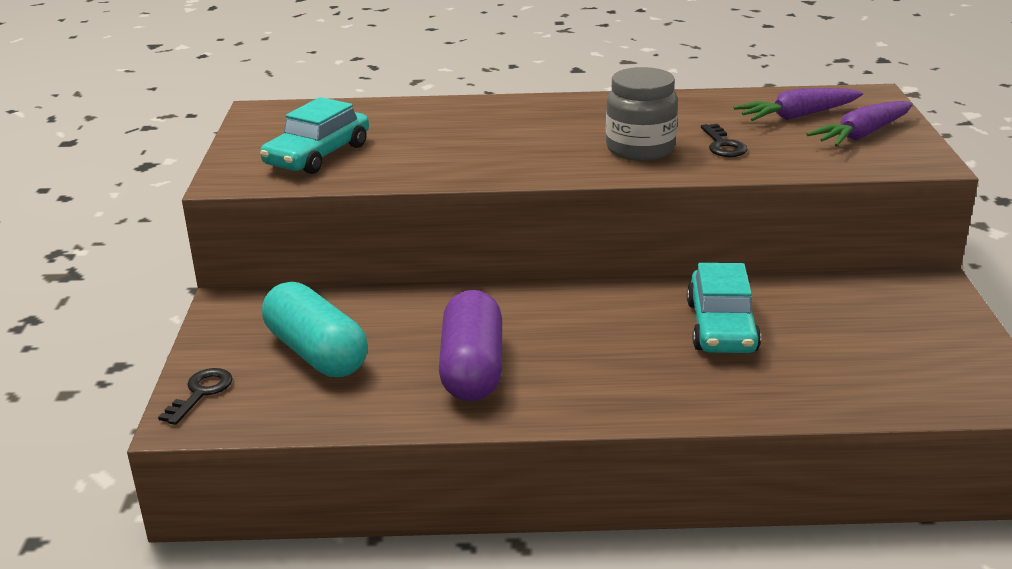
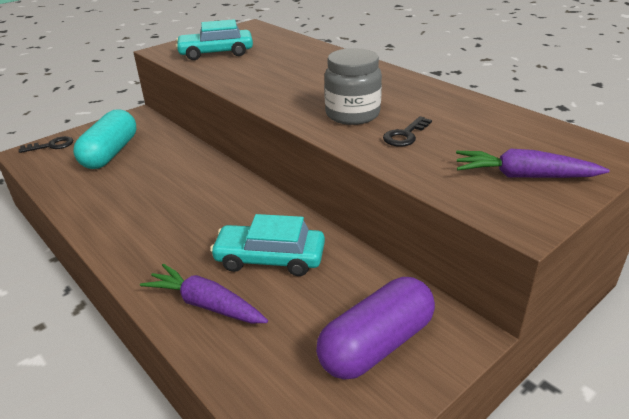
camera: 50 degrees right, 5 degrees up
(472, 368) = (133, 198): purple capsule -> purple capsule (376, 344)
(721, 327) = (270, 258): turquoise car -> turquoise car turned 45 degrees clockwise
(798, 116) = (509, 141): purple carrot -> purple carrot (206, 304)

